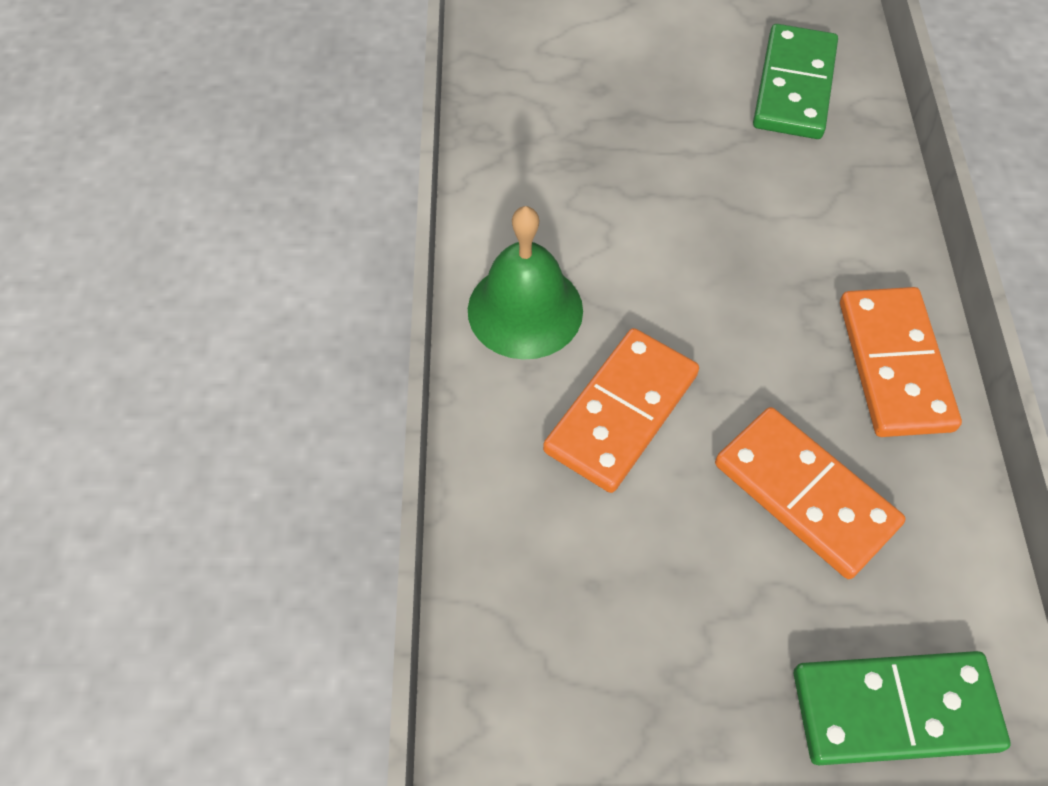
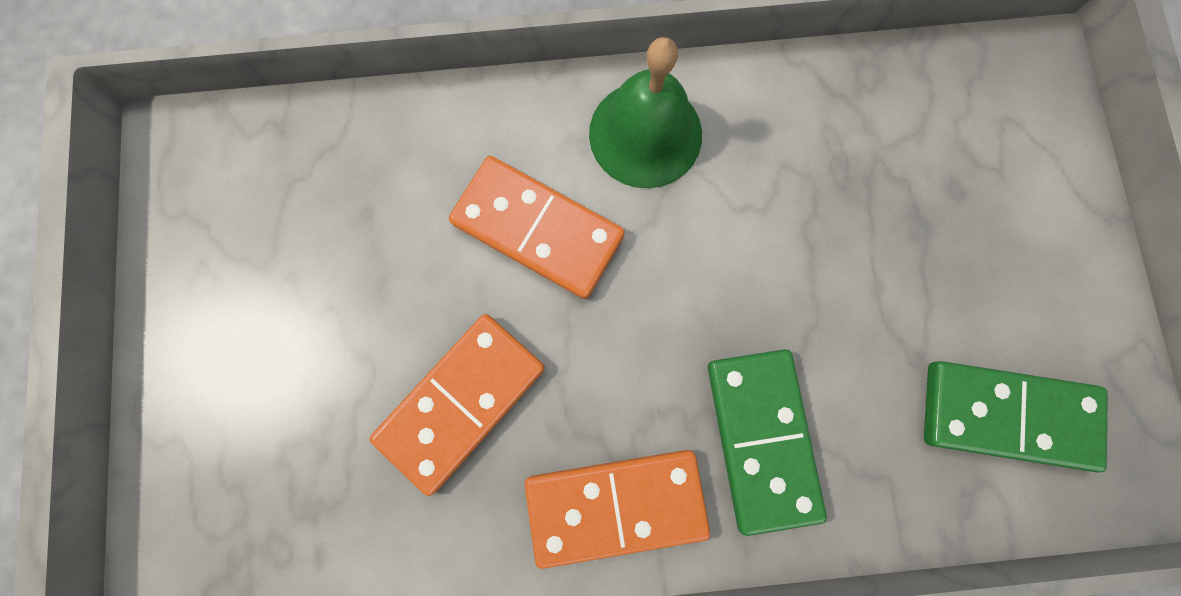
camera: 85 degrees right, 20 degrees up
(895, 710) = (258, 472): green domino -> green domino (761, 438)

